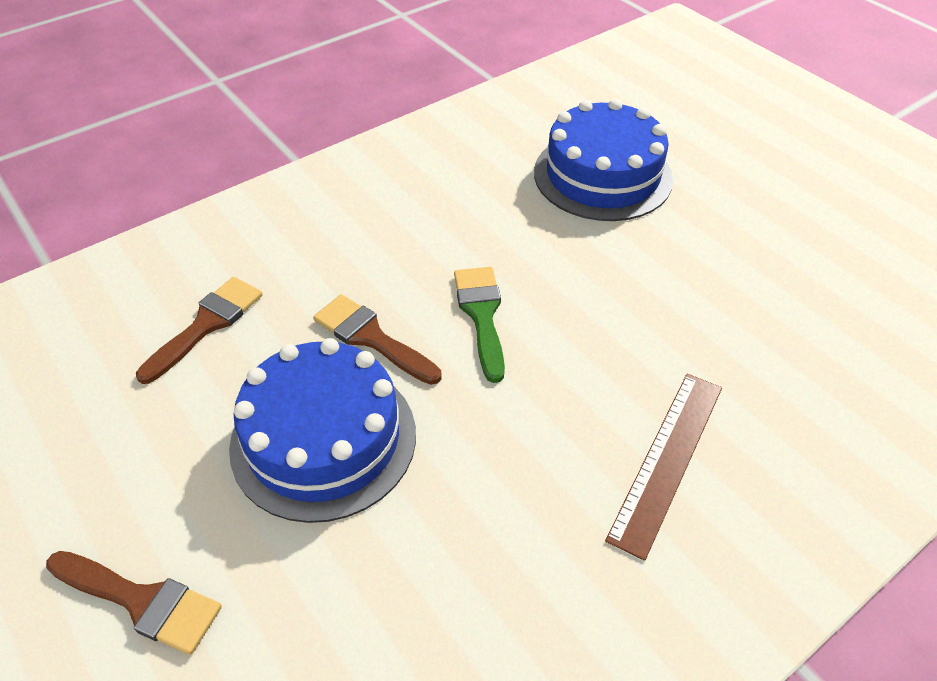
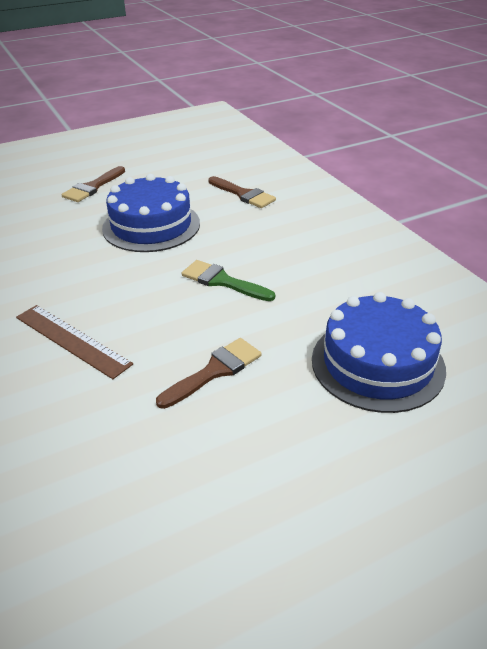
camera: 100 degrees right, 10 degrees down
(371, 338) = (216, 241): brown brush -> brown brush (215, 371)
(482, 315) = (222, 281): green brush -> green brush turned 150 degrees counterclockwise

